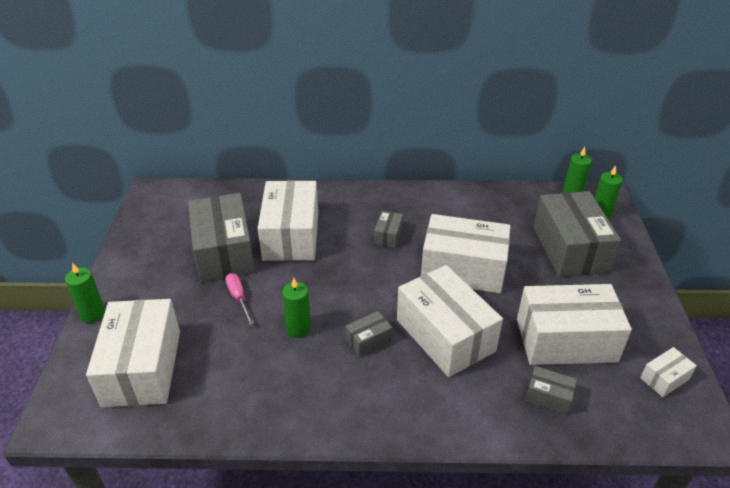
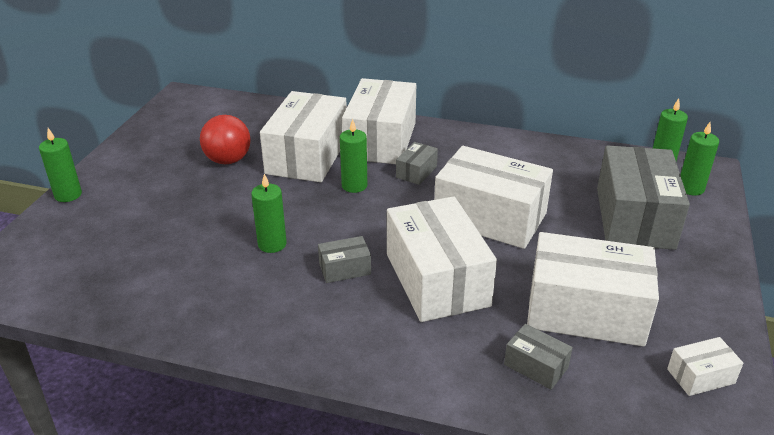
camera: 15 degrees right, 5 degrees down
(142, 367) = (91, 251): white box -> white box (380, 140)
(224, 252) = (228, 160): grey box -> red ball
(238, 298) = (222, 204): pink screwdriver -> none
(343, 258) = (354, 186): none -> green candle

